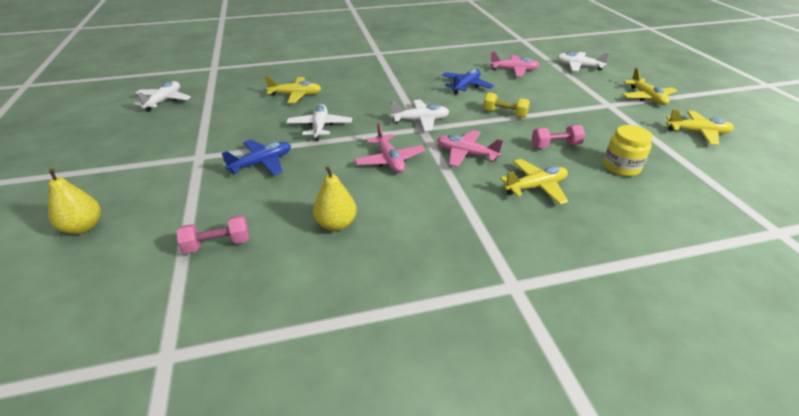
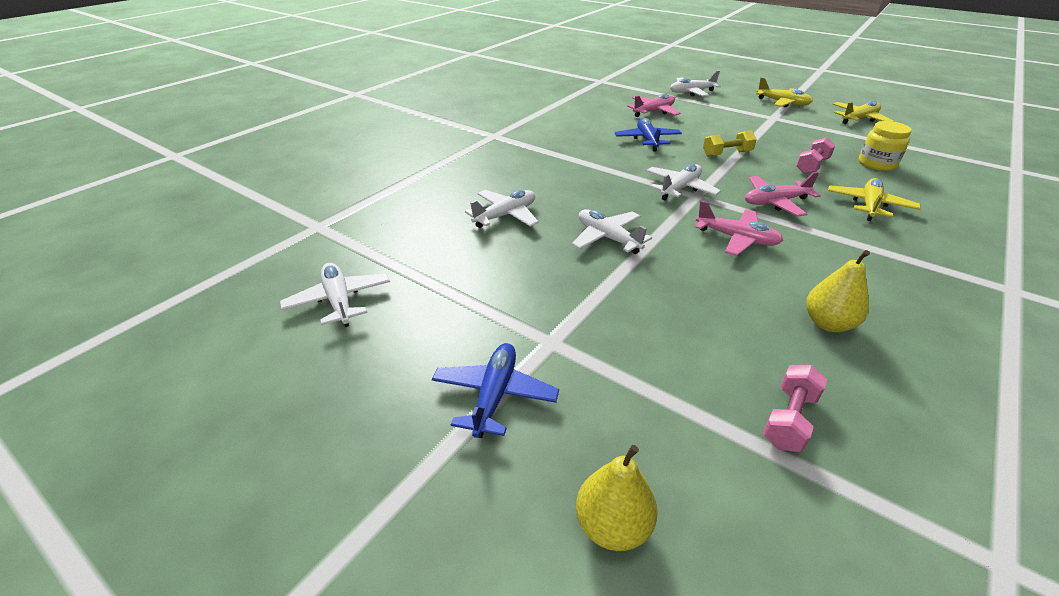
camera: 40 degrees left, 0 degrees up
(262, 163) = (637, 307): blue plane -> blue plane (494, 395)
(296, 95) = (505, 215): yellow plane -> white plane

